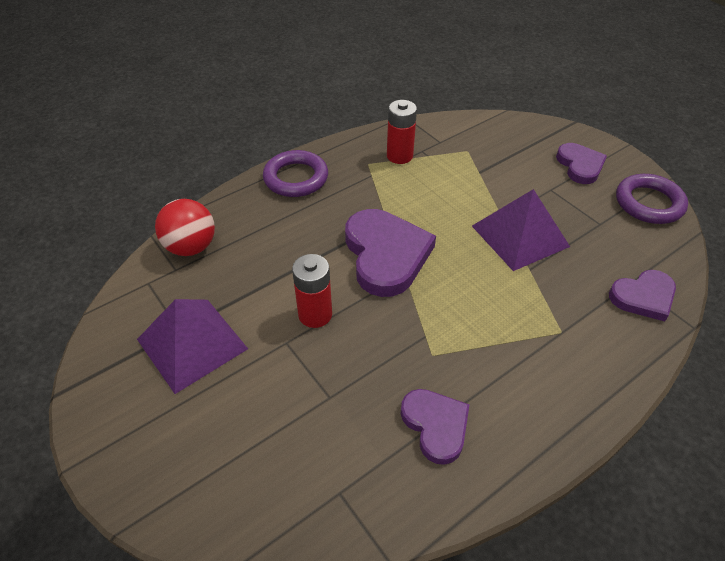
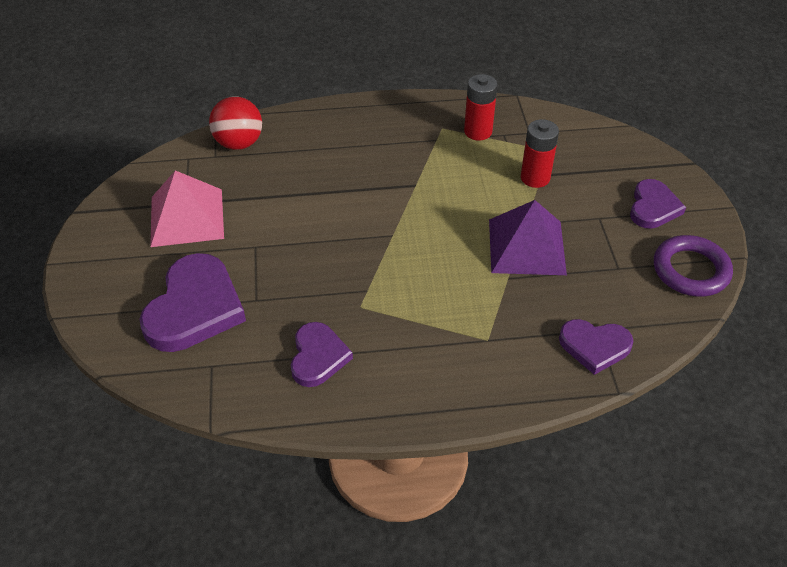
camera: 30 degrees right, 0 degrees up
(192, 343) = (187, 217): purple pyramid -> pink pyramid
(296, 178) = (367, 117): purple ring -> none
(315, 314) = (293, 235): red battery -> red battery (535, 178)
(386, 255) = (390, 213): purple heart -> purple heart (194, 308)

